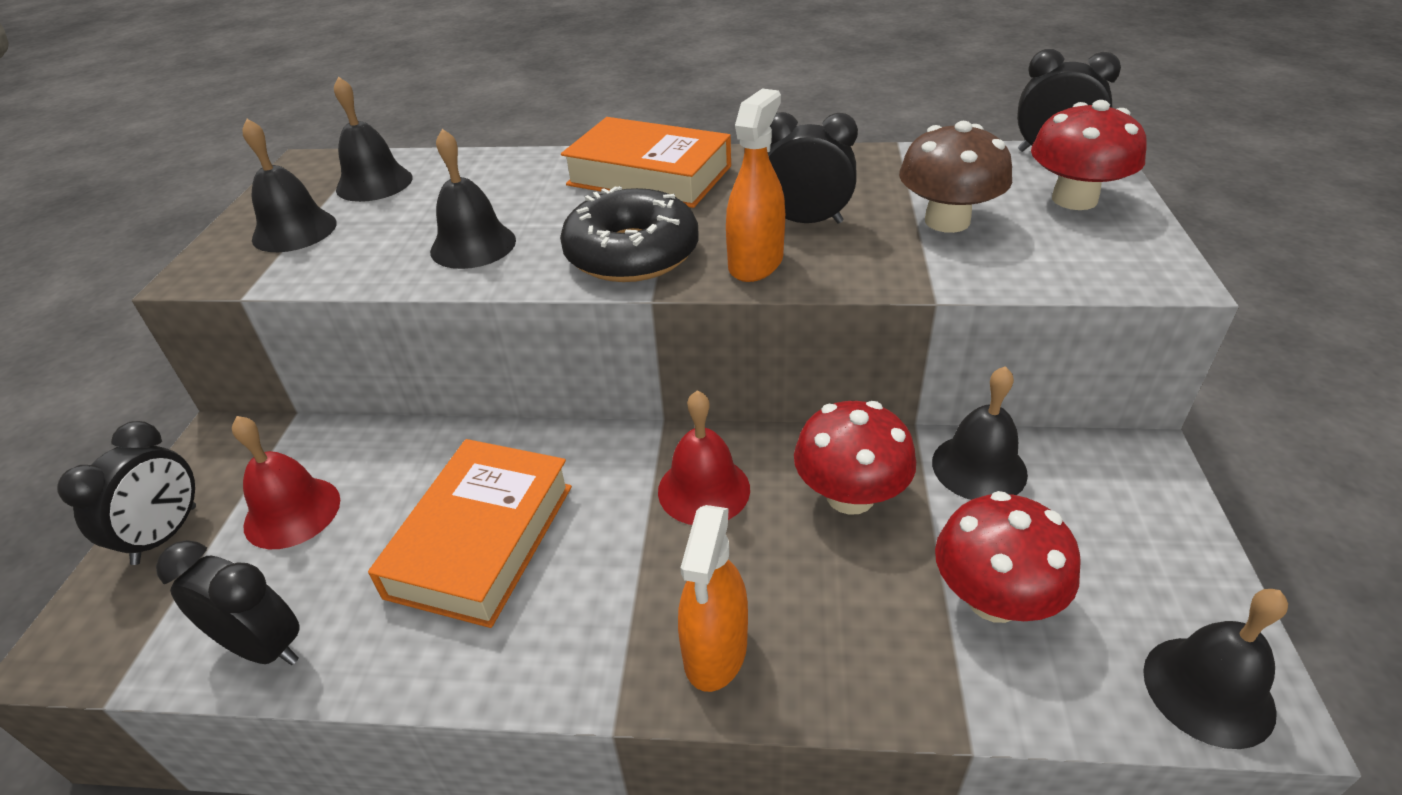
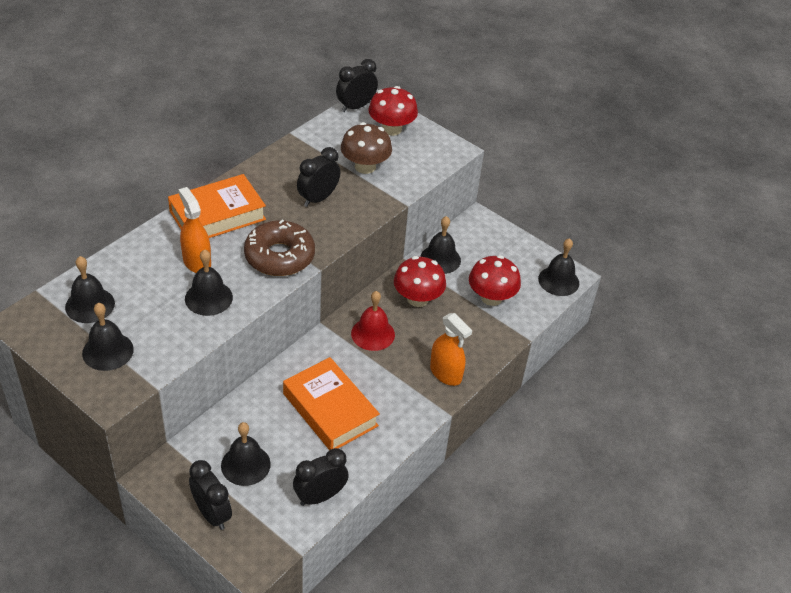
camera: 60 degrees left, 5 degrees up
(292, 512) = (245, 464): red bell -> black bell
(632, 253) = (279, 256): black donut -> brown donut
(755, 263) = (330, 229): orange spray bottle -> orange spray bottle (197, 262)

